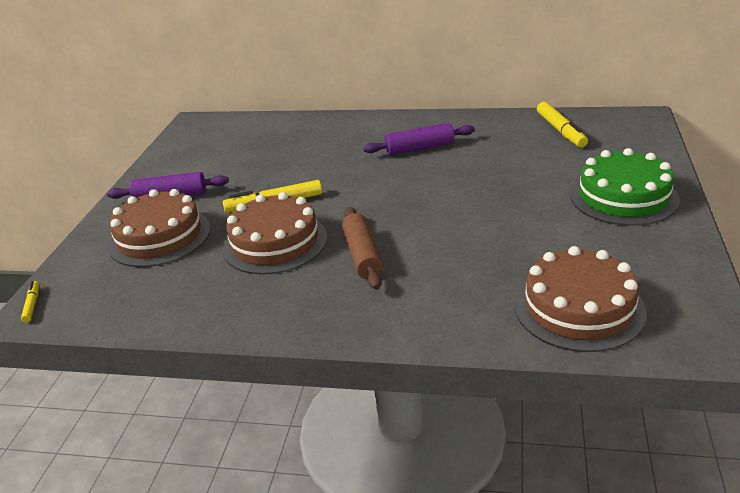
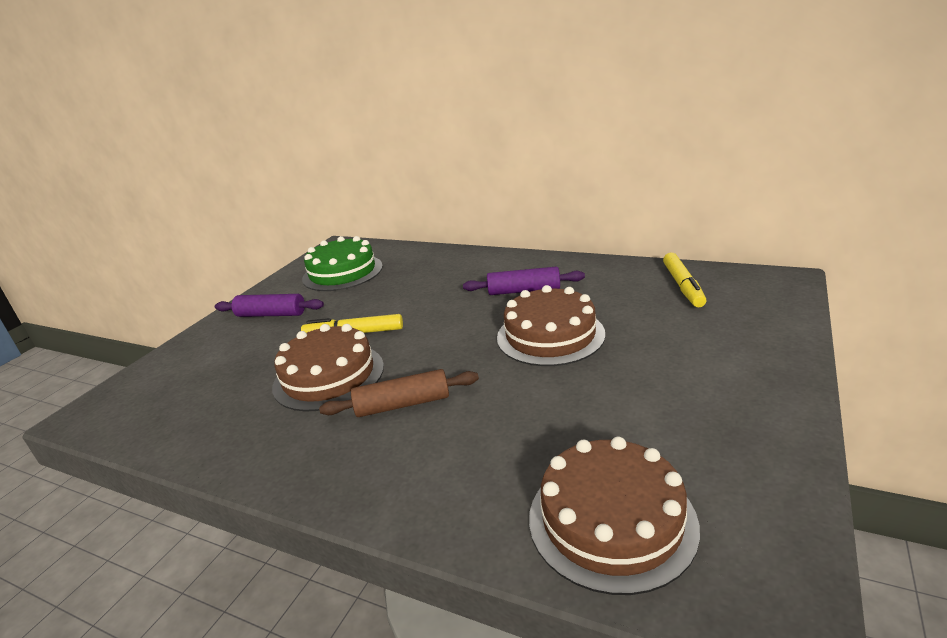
camera: 15 degrees right, 5 degrees down
(32, 305) = (86, 409): yellow marker -> none
(160, 237) = (234, 354): brown cake -> brown cake (550, 335)
(363, 255) = (403, 404): brown rolling pin -> brown rolling pin turned 75 degrees clockwise
(623, 197) = (727, 374): green cake -> green cake (342, 272)

